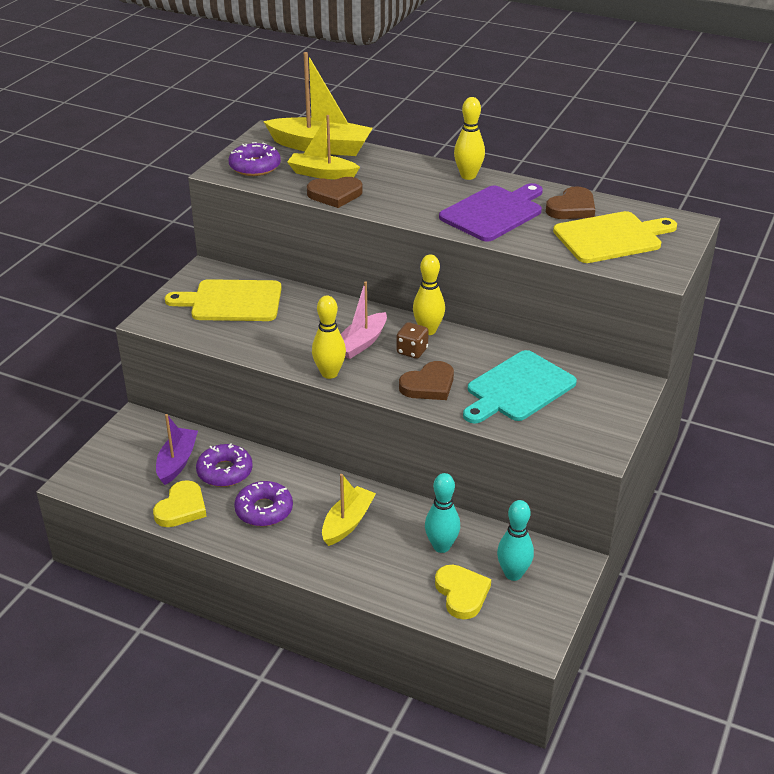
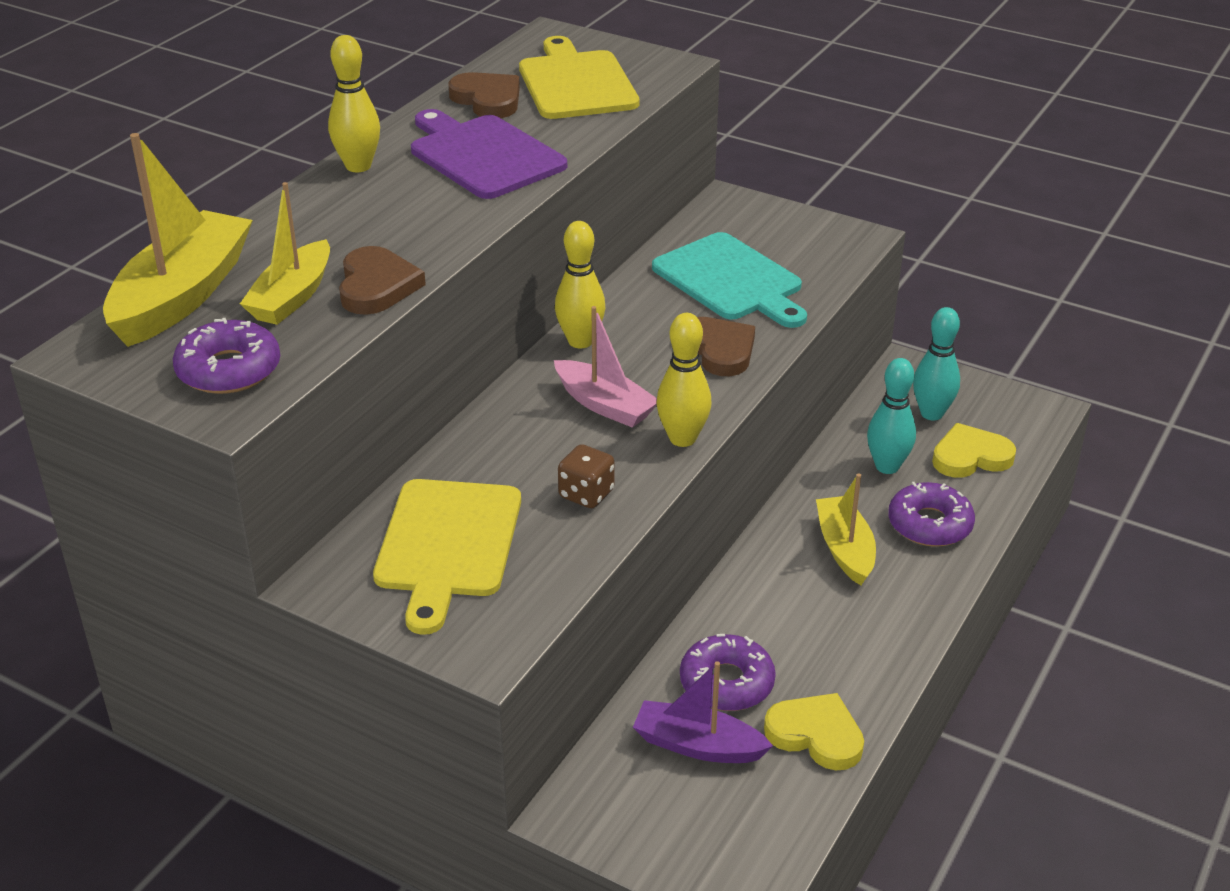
camera: 85 degrees left, 0 degrees up
(264, 510) = (819, 636): purple donut -> purple donut (929, 524)
(347, 523) = (845, 549): yellow boat -> yellow boat turned 45 degrees clockwise
(412, 351) = (632, 359): brown dice -> brown dice (586, 494)

